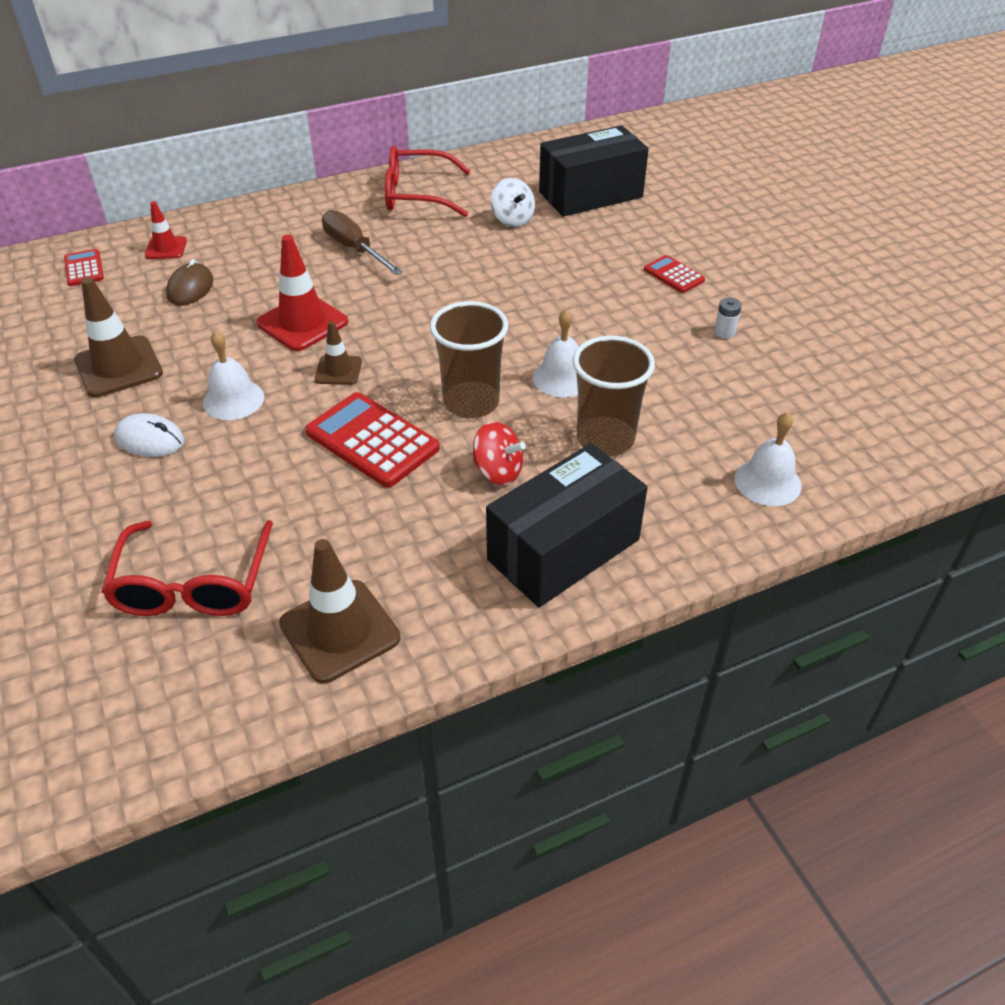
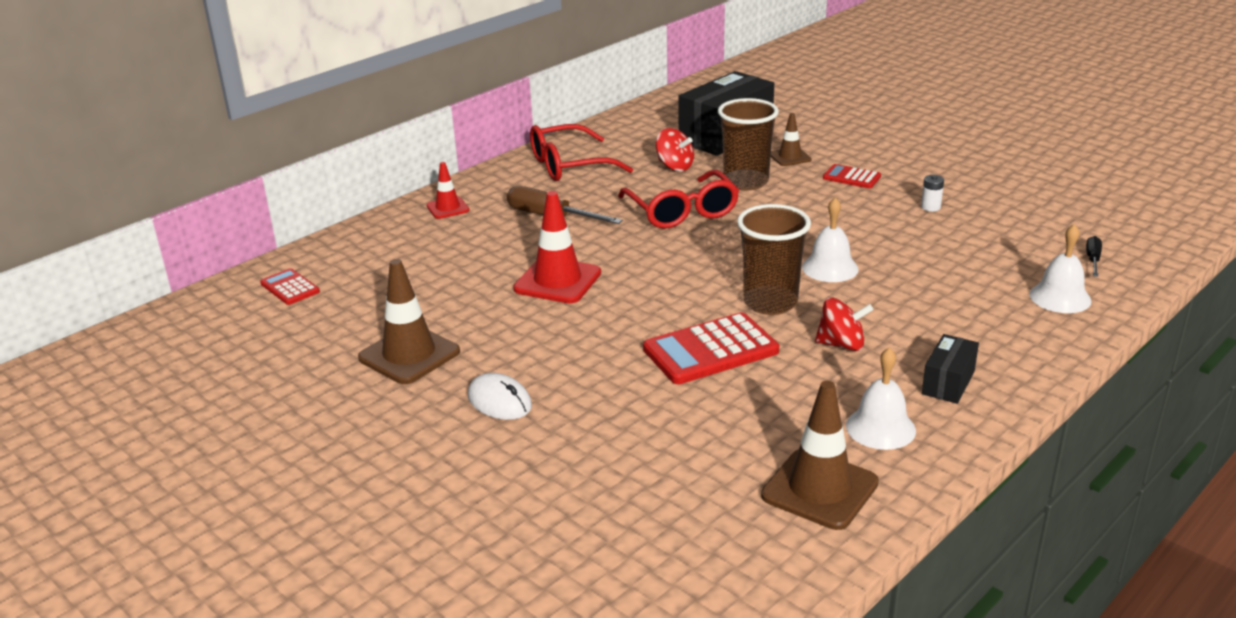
camera: 20 degrees left, 15 degrees down
(150, 439) = (499, 401): white mouse -> white mouse turned 45 degrees clockwise
(166, 248) = (361, 254): red traffic cone -> red traffic cone (448, 208)
(190, 288) = (419, 279): brown mouse -> none
(193, 584) = (654, 495): red glasses -> red glasses (682, 212)
(233, 400) = (550, 352): white bell -> white bell (880, 428)
(338, 370) = (628, 308): brown traffic cone -> brown traffic cone (790, 157)
(372, 440) = (710, 350): red calculator -> red calculator turned 45 degrees counterclockwise
(512, 219) = (674, 166): white spinning top -> red spinning top
(563, 549) = (948, 383): black box -> black box, size x0.49
(605, 439) = (907, 301): brown cup -> brown cup (746, 182)
(844, 445) = (1093, 259): none -> black screwdriver

